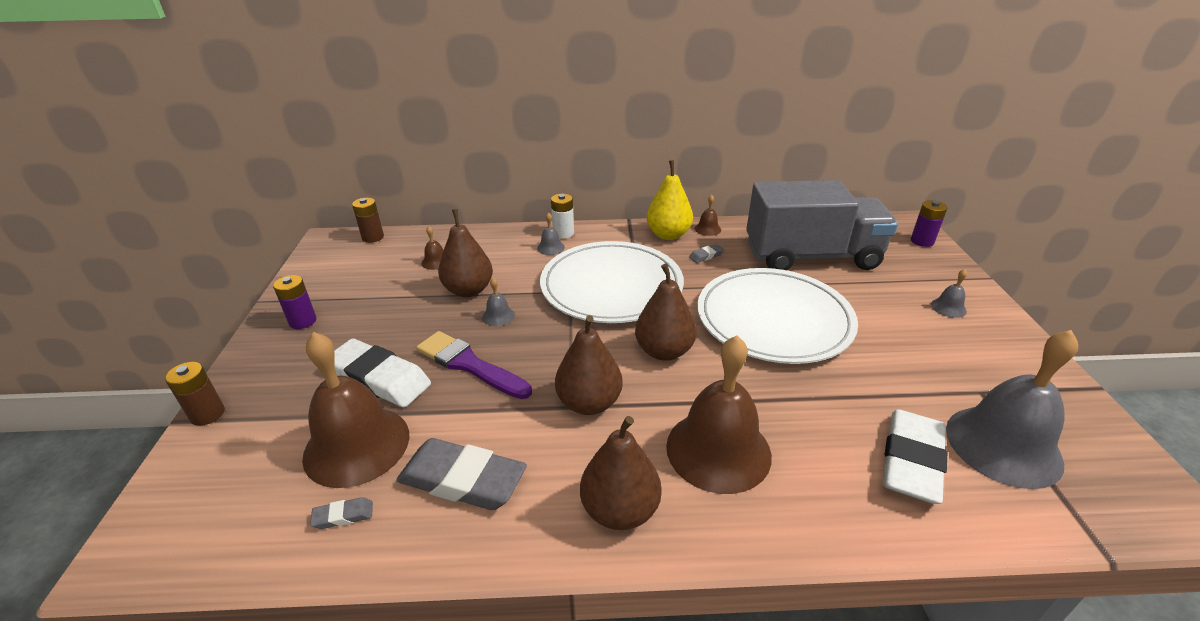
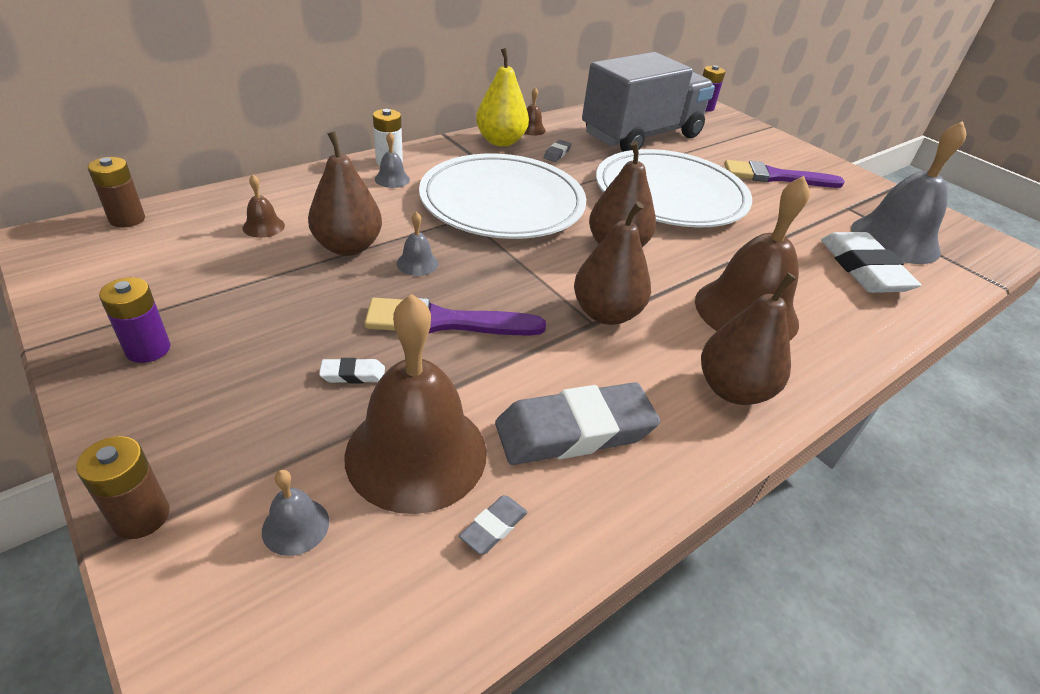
camera: 40 degrees left, 5 degrees up
(379, 378) = (353, 374): white eraser -> white eraser, size x0.42
(922, 333) = (775, 177): none -> purple brush
(948, 307) = (771, 154): grey bell -> grey bell (295, 526)

